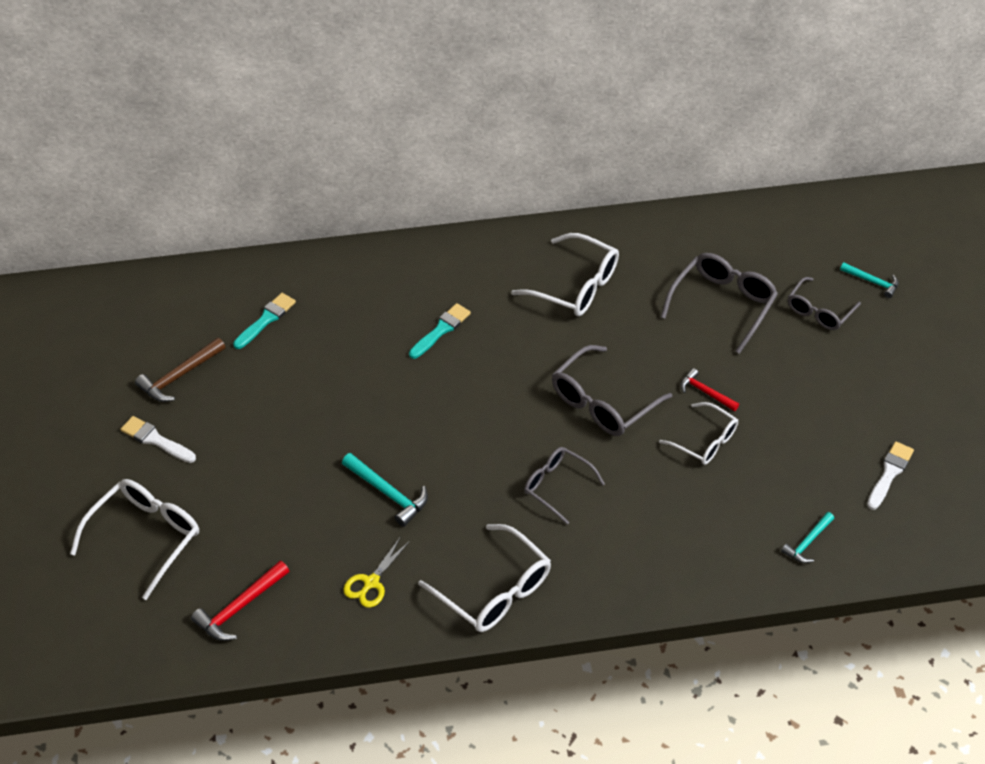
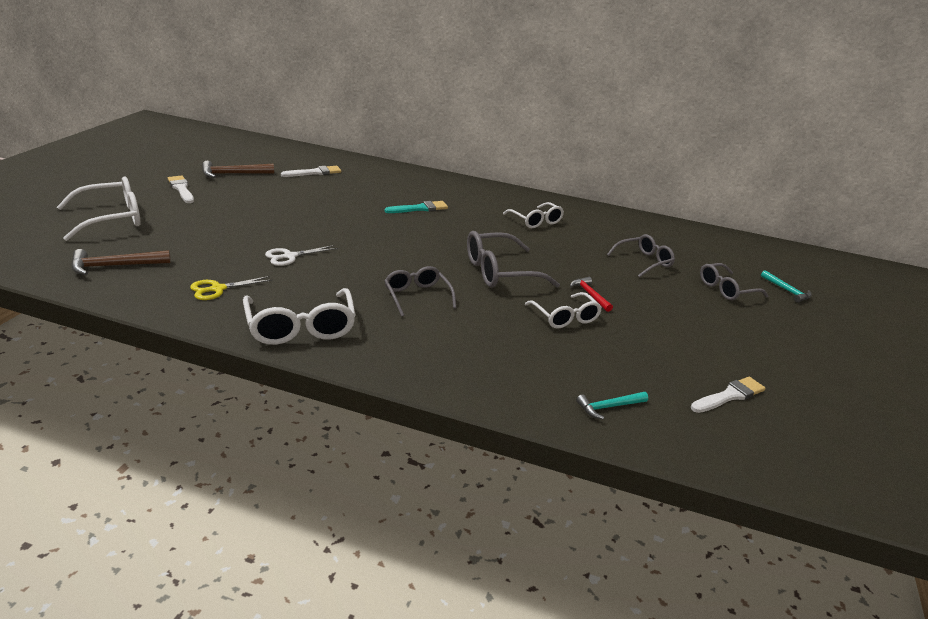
camera: 25 degrees right, 20 degrees down
(239, 607) = (114, 266): red hammer -> brown hammer
(266, 319) = (314, 172): turquoise brush -> white brush
(388, 493) = (290, 256): turquoise hammer -> white scissors
(575, 286) = (535, 221): white glasses -> white glasses, size x0.65
(722, 305) = (643, 262): grey glasses -> grey glasses, size x0.65

